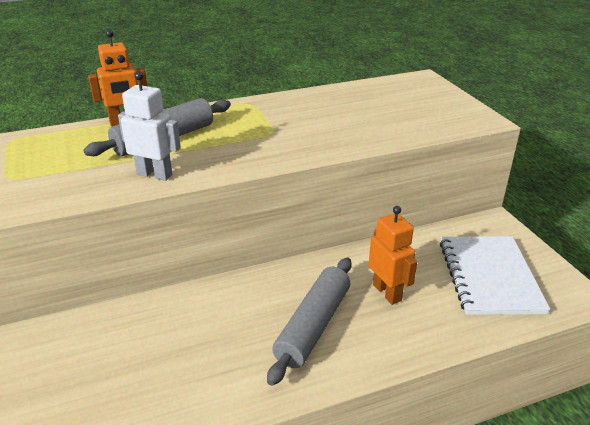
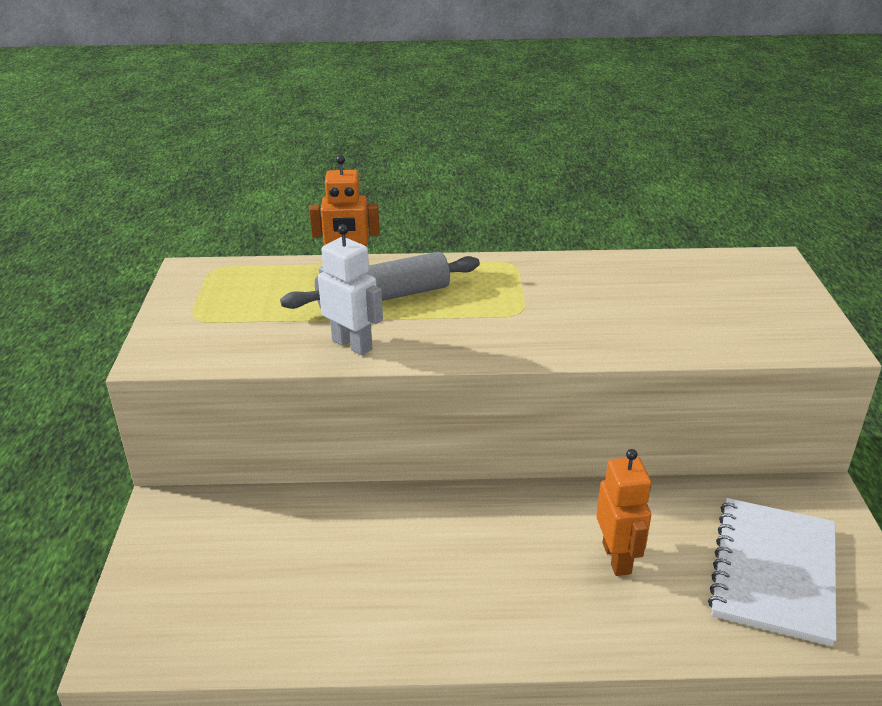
camera: 20 degrees right, 0 degrees up
(313, 326) = (501, 578): grey rolling pin -> none

